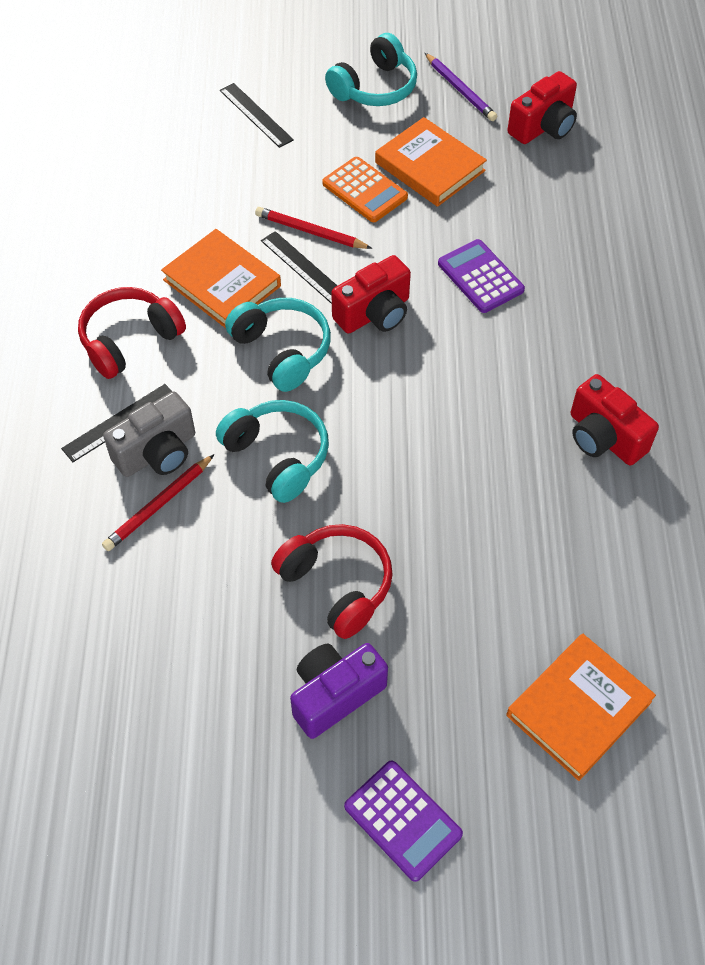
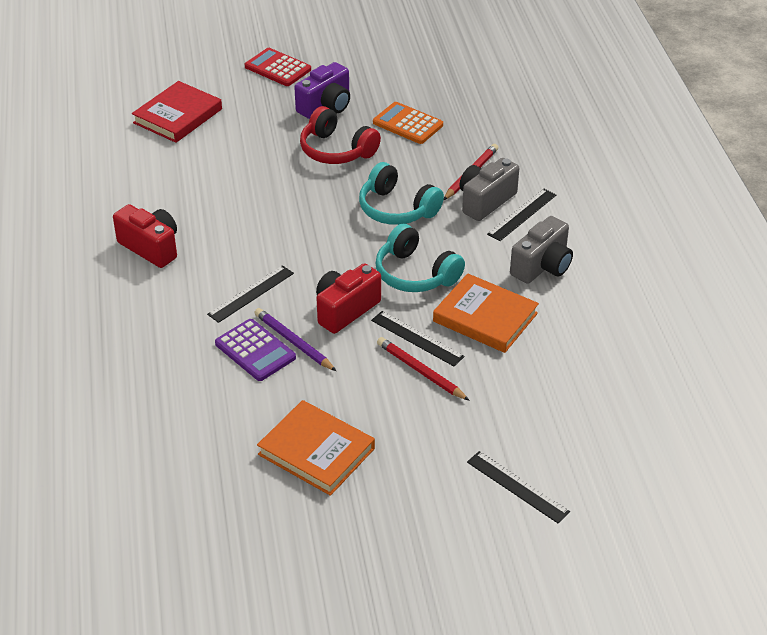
camera: 170 degrees right, 15 degrees down
(130, 340) = (542, 266): red headphones -> grey camera
(310, 231) = (420, 371): red pencil -> red pencil turned 150 degrees counterclockwise
(365, 190) = (378, 417): orange calculator -> orange calculator (407, 124)
(374, 87) = (394, 541): turquoise headphones -> none
(403, 820) = (277, 68): purple calculator -> red calculator
(460, 90) = (294, 552): purple pencil -> purple pencil (293, 341)
(480, 350) = (251, 294): none -> black ruler
(543, 127) = (195, 516): red camera -> none
(578, 708) = (178, 116): orange book -> red book

